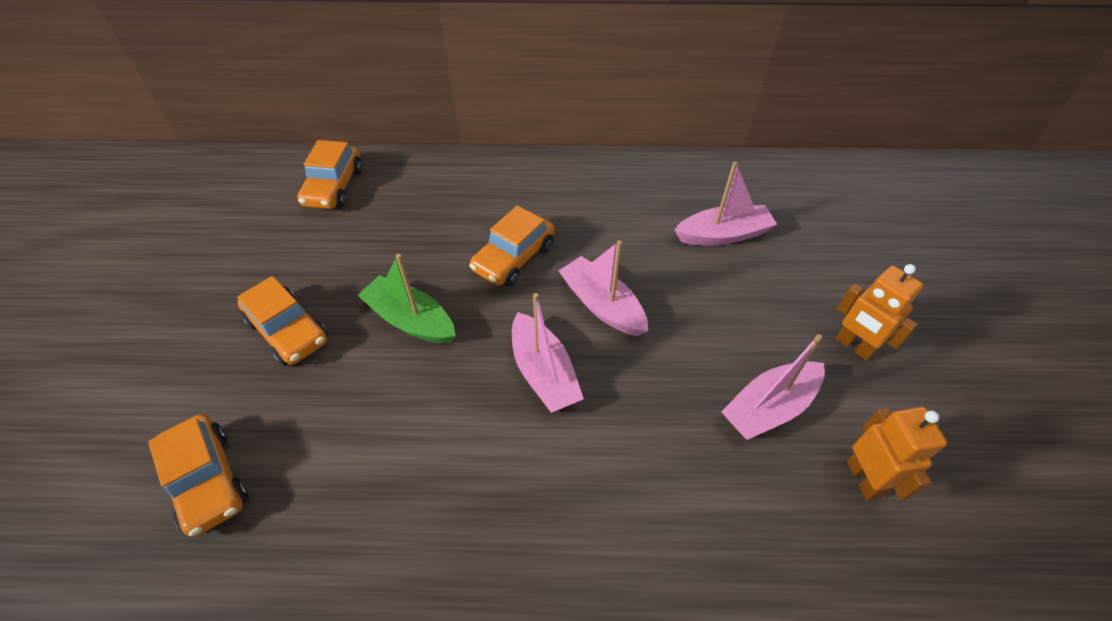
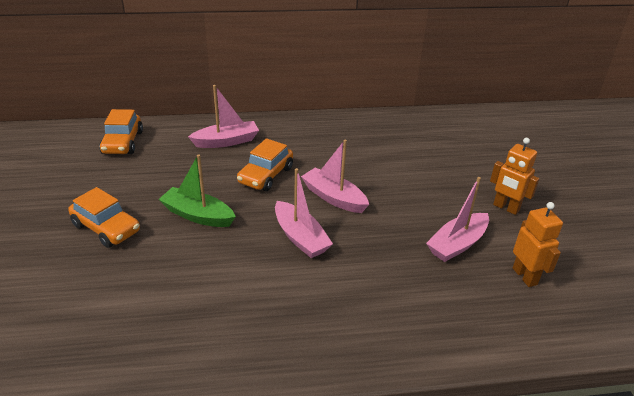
camera: 10 degrees left, 15 degrees down
(208, 480) = (64, 319): orange car -> none
(723, 235) = (408, 154): pink boat -> pink boat (226, 141)

